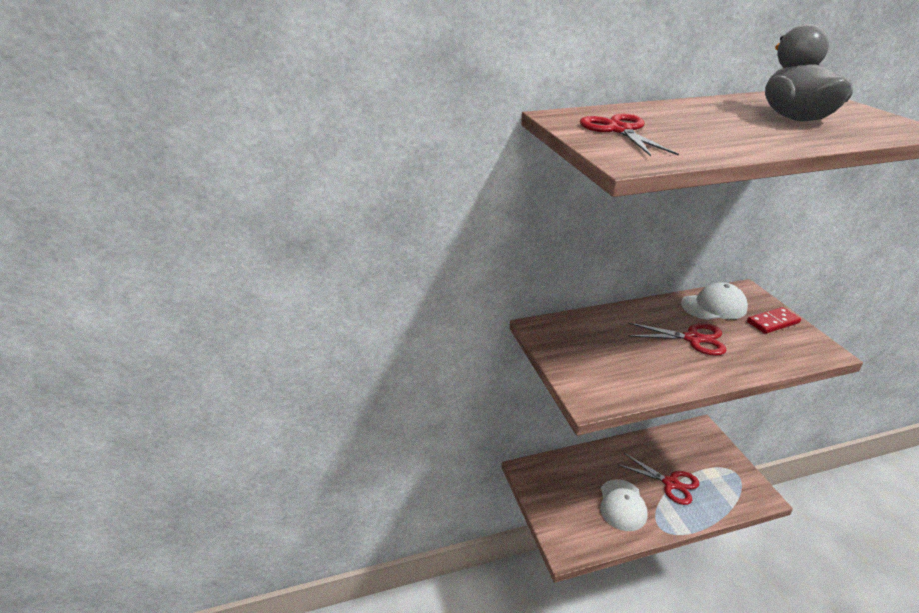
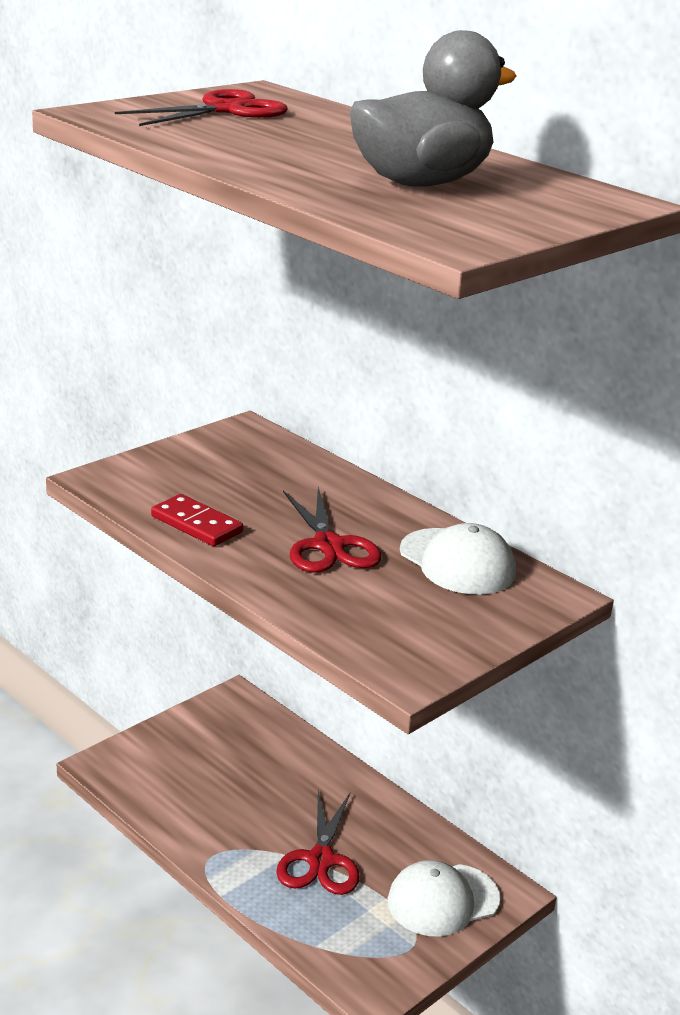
camera: 60 degrees right, 5 degrees down
(622, 505) = (231, 809): white cap -> white cap (443, 900)
(773, 322) = (459, 620): red domino -> red domino (196, 524)

